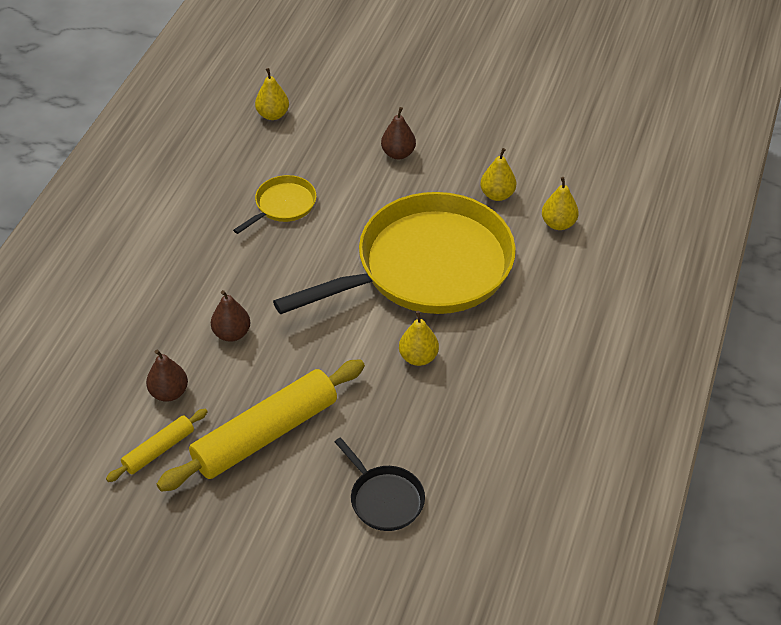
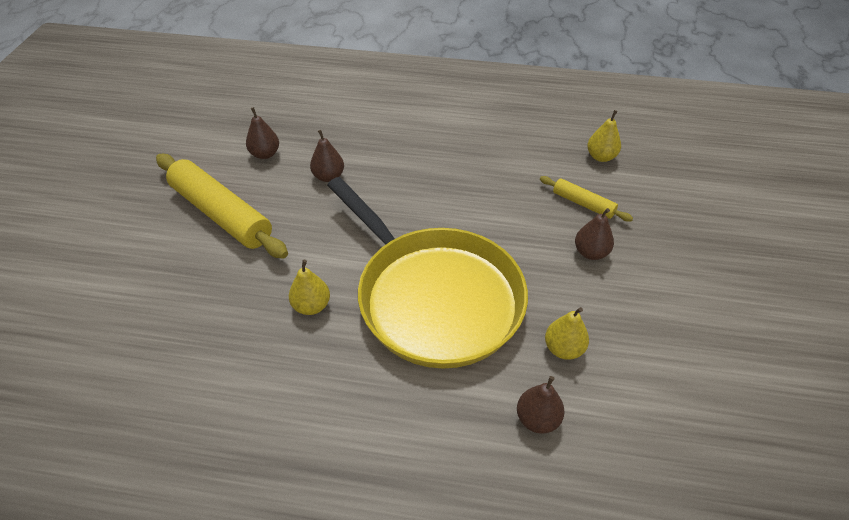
camera: 80 degrees right, 0 degrees up
(159, 450) = (209, 159): yellow rolling pin -> yellow rolling pin (583, 204)
(283, 205) = (486, 182): yellow pan -> none
(384, 499) = (143, 303): black pan -> none
(558, 223) = (537, 419): yellow pear -> brown pear

